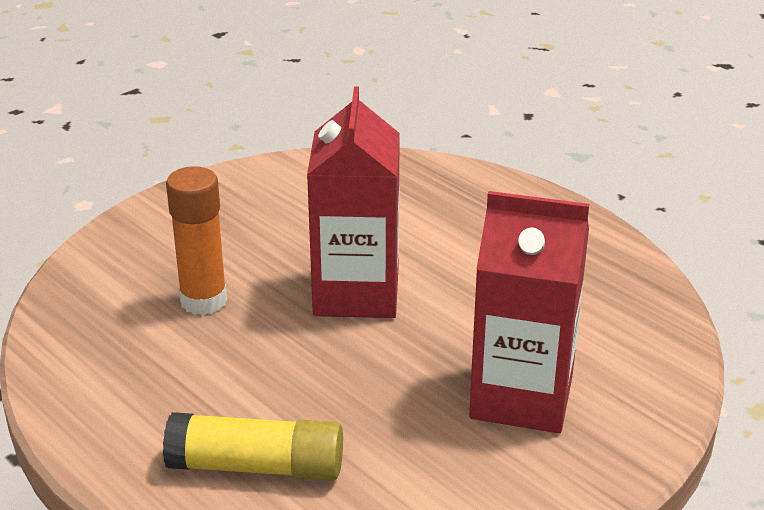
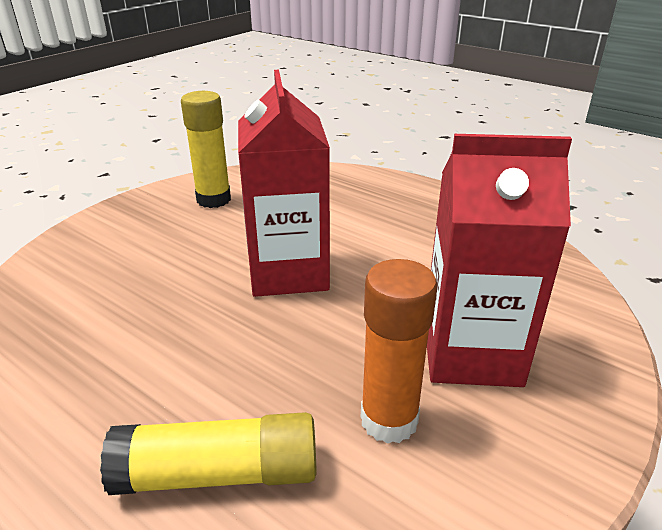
camera: 10 degrees left, 0 degrees up
(203, 301) = (146, 293): orange glue stick -> orange glue stick (389, 420)
(287, 194) = (213, 199): none -> yellow glue stick

